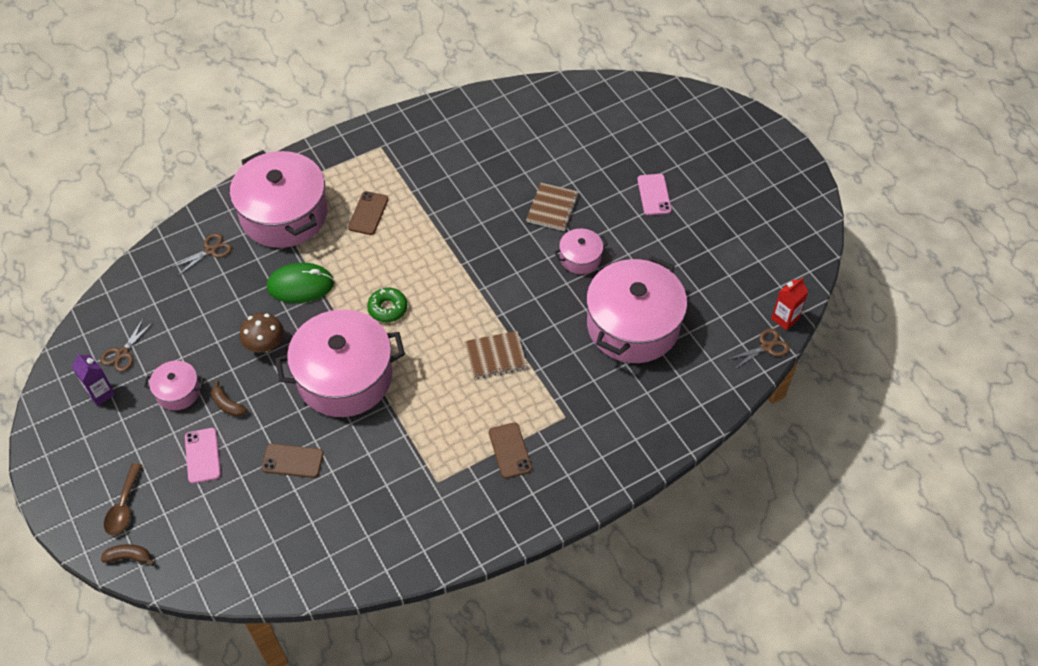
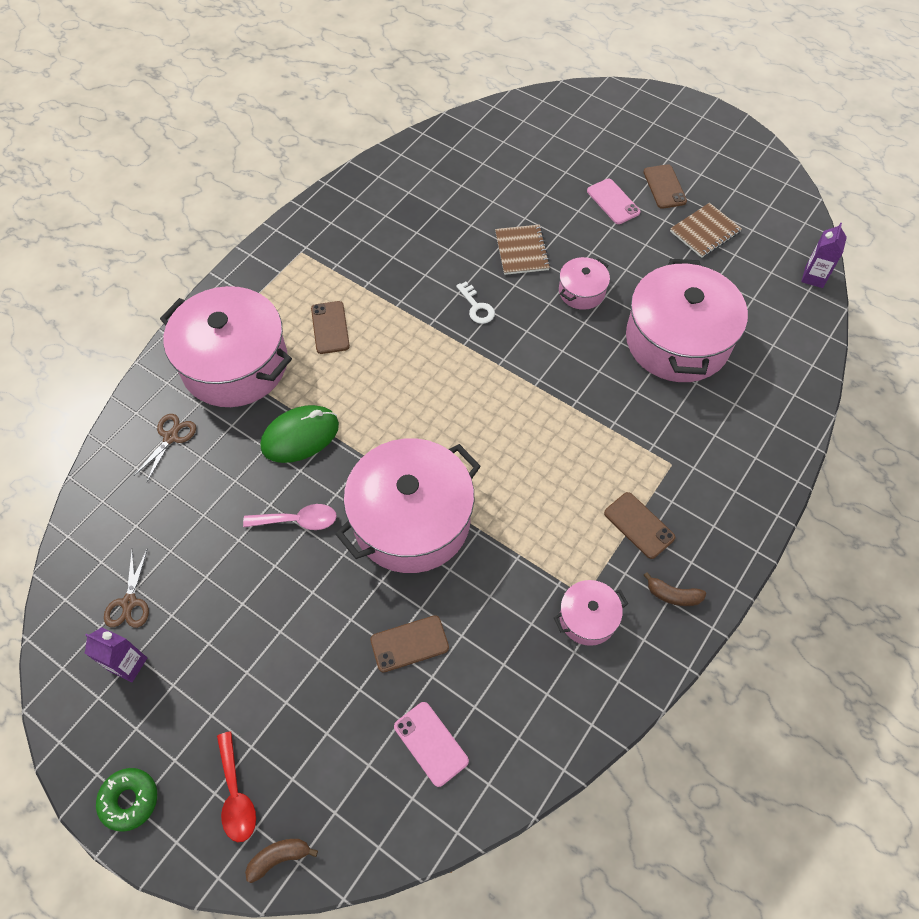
camera: 25 degrees left, 5 degrees up
(124, 507) = (236, 795): brown spoon -> red spoon
(178, 392) = (225, 620): pink pot -> pink pot (587, 618)
(202, 455) = (299, 685): pink phone -> pink phone (431, 743)
(228, 405) = (294, 610): brown banana -> brown banana (673, 595)
(265, 345) = (298, 520): brown mushroom -> pink spoon
(387, 308) = (413, 423): green donut -> green donut (129, 800)
(489, 239) = (476, 307): none -> white key
(495, 356) = (560, 428): brown notebook -> brown notebook (705, 232)
(706, 198) = (664, 187): none -> brown phone
(766, 347) = (815, 311): brown scissors -> none
(784, 319) = (813, 277): red carton -> purple carton

